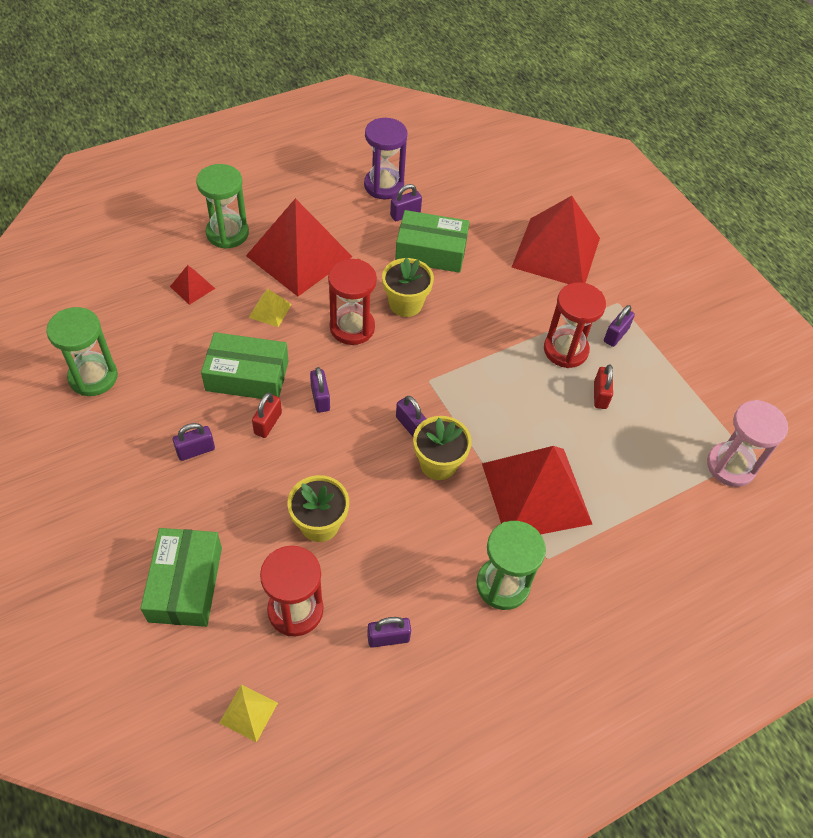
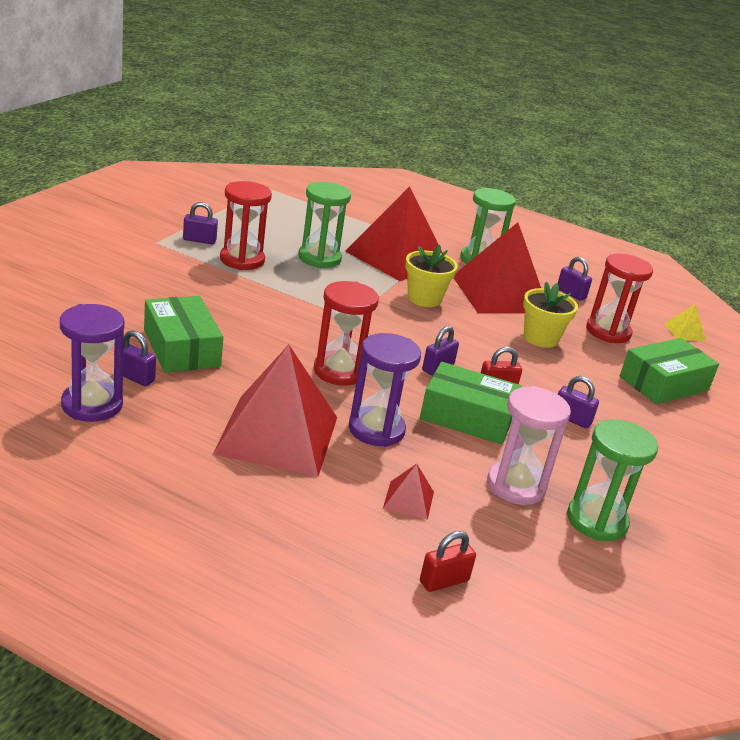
camera: 125 degrees left, 25 degrees down
(227, 233) = (297, 506): green hourglass -> green hourglass (319, 258)
(247, 376) = (467, 417): green box -> green box turned 45 degrees counterclockwise
(270, 310) = (376, 429): yellow pyramid -> purple hourglass
(405, 304) = (274, 347): yellow flower pot -> none
(410, 425) = (406, 317): purple padlock -> none
(556, 252) = (114, 277): red pyramid -> red pyramid (500, 294)
(600, 395) = (275, 241): red padlock -> red padlock (444, 581)
(730, 466) = (283, 193): pink hourglass -> pink hourglass (516, 486)

